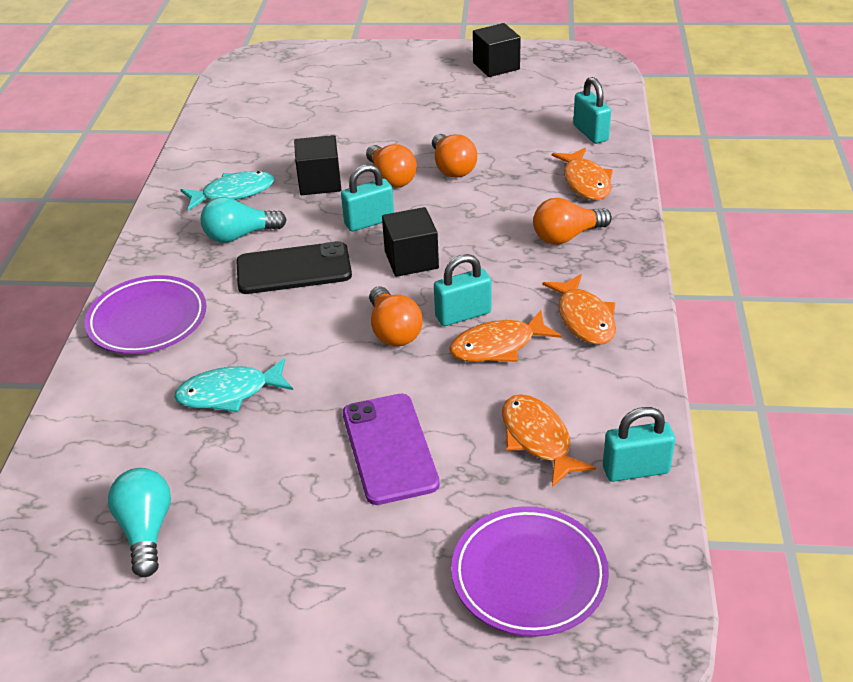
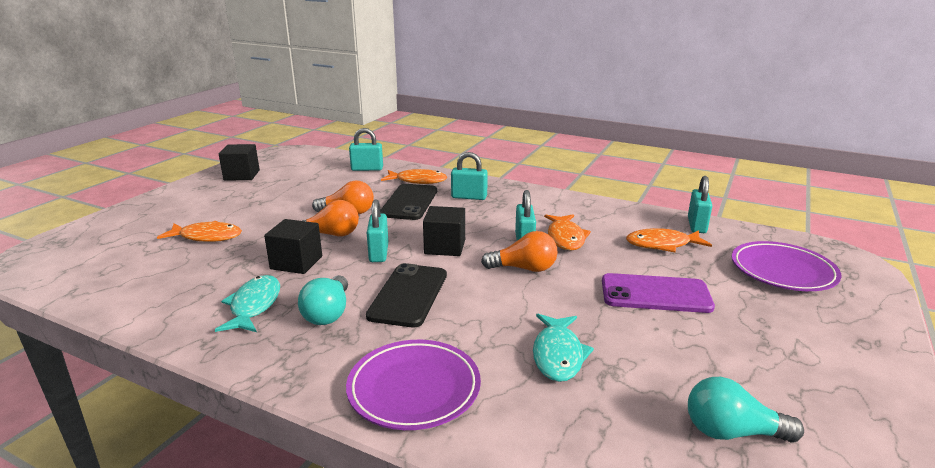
camera: 70 degrees left, 15 degrees down
(512, 198) = (409, 202): none -> black phone
(566, 236) = (469, 197): orange light bulb -> turquoise padlock
(584, 318) = (555, 209): orange fish -> orange fish (207, 237)

